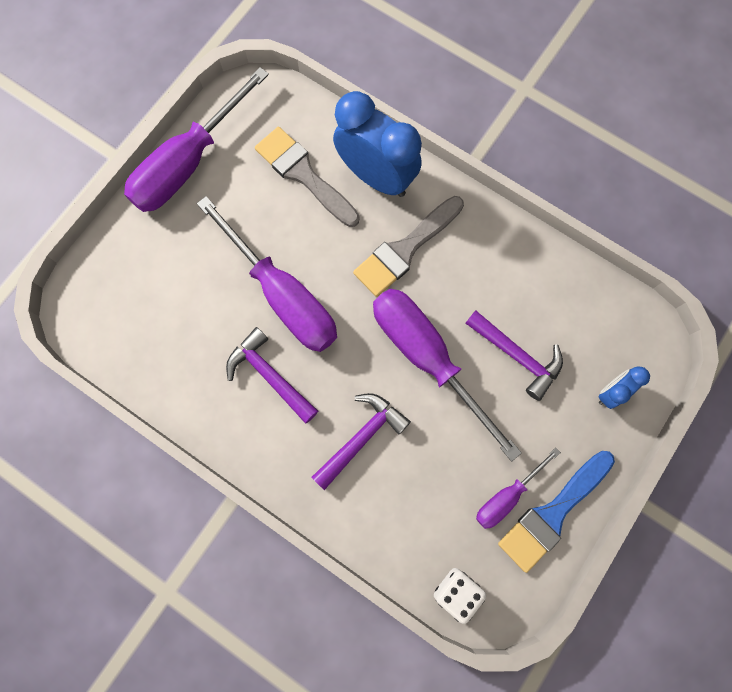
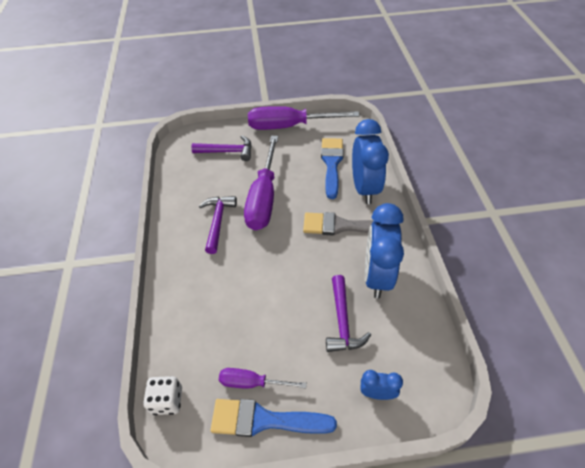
camera: 50 degrees right, 25 degrees down
(303, 174) = (331, 163): grey brush -> blue brush
(362, 437) = (221, 282): purple hammer -> purple hammer (227, 152)
(427, 358) = (294, 279): purple screwdriver -> none
(497, 275) = (377, 276): none -> blue clock

